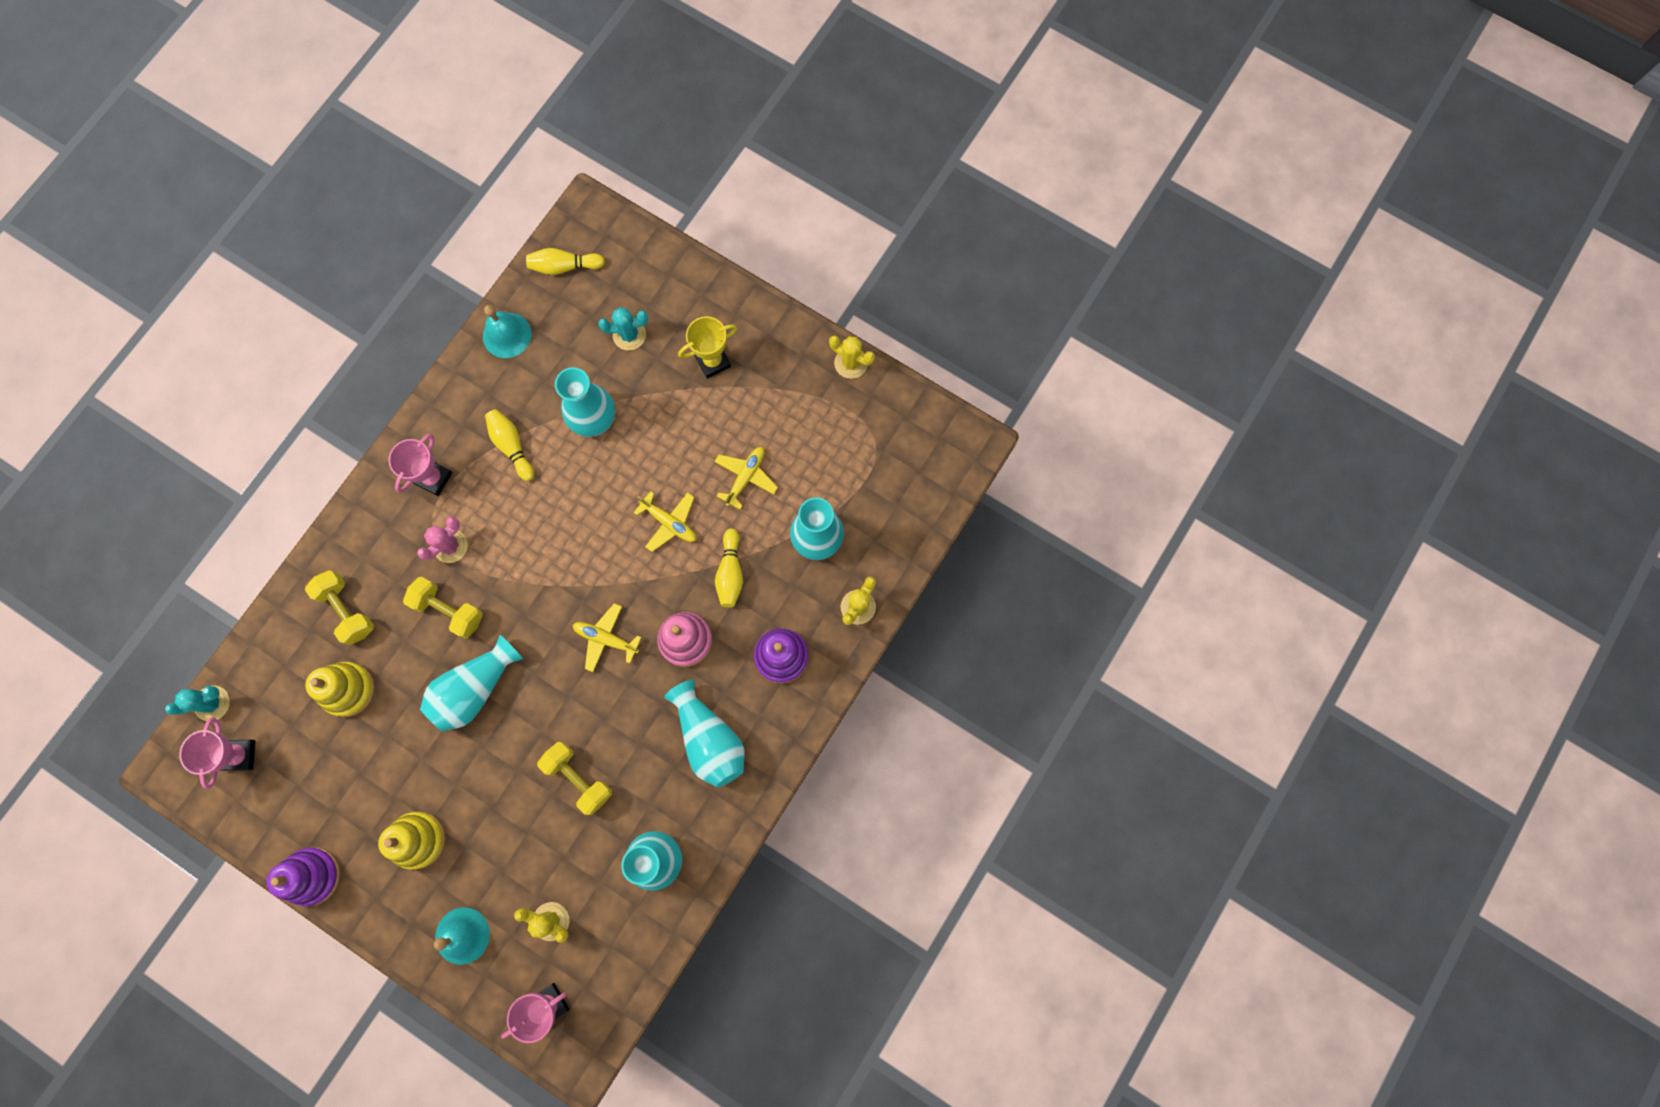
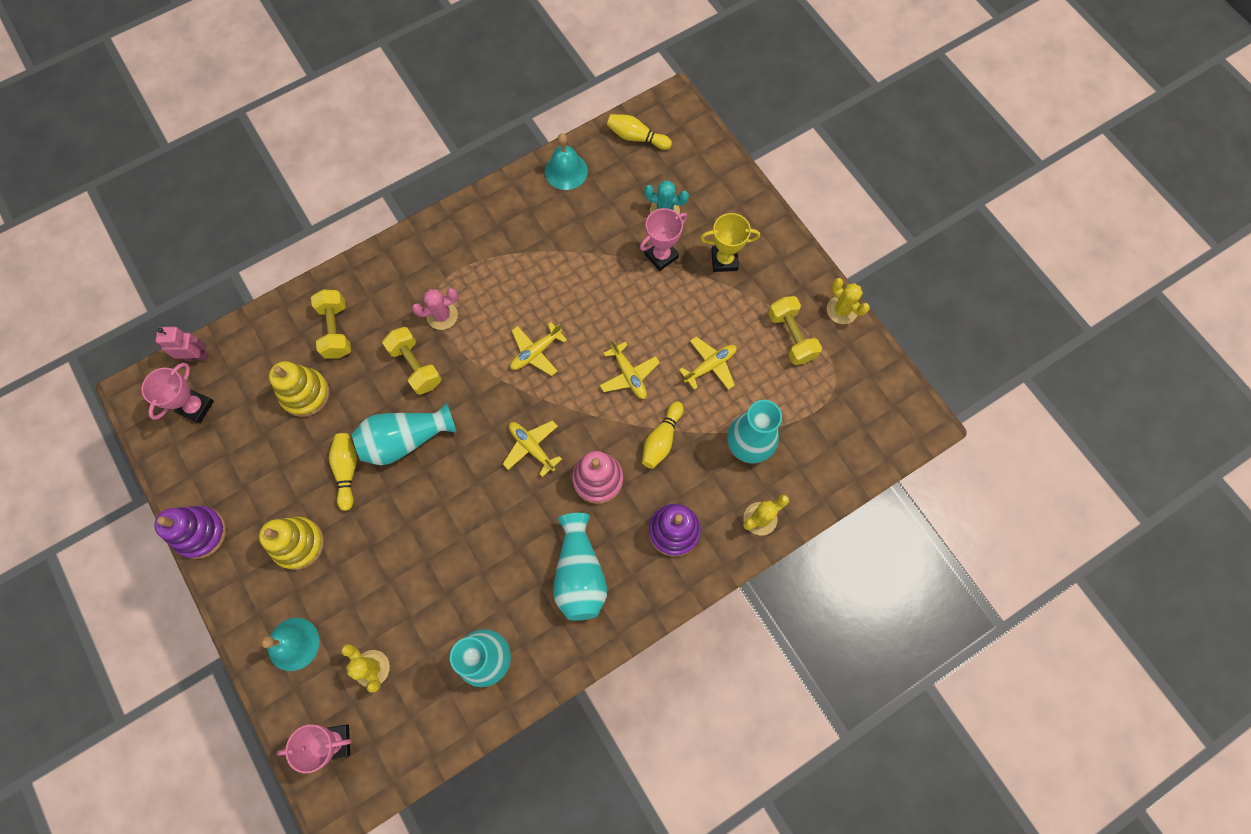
camera: 25 degrees right, 5 degrees down
(212, 703) = (197, 356): turquoise cactus -> pink robot
(433, 478) = (455, 257): pink trophy -> pink trophy (661, 256)
(512, 446) = (529, 258): yellow bowling pin -> yellow bowling pin (347, 471)
(565, 541) = (536, 352): none -> yellow plane
(579, 778) = (454, 555): yellow dumbbell -> yellow dumbbell (791, 336)
(593, 418) = (605, 264): turquoise vase -> none

